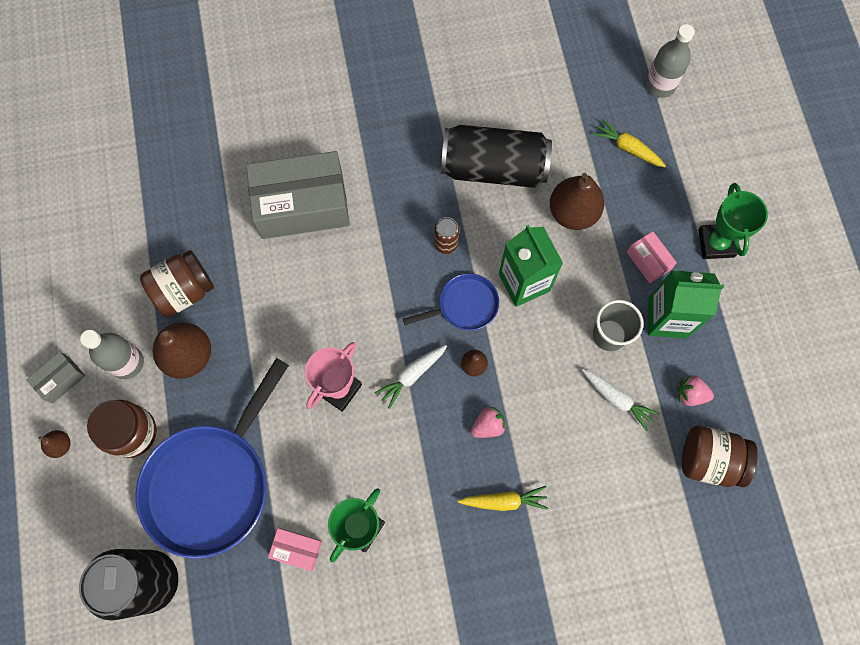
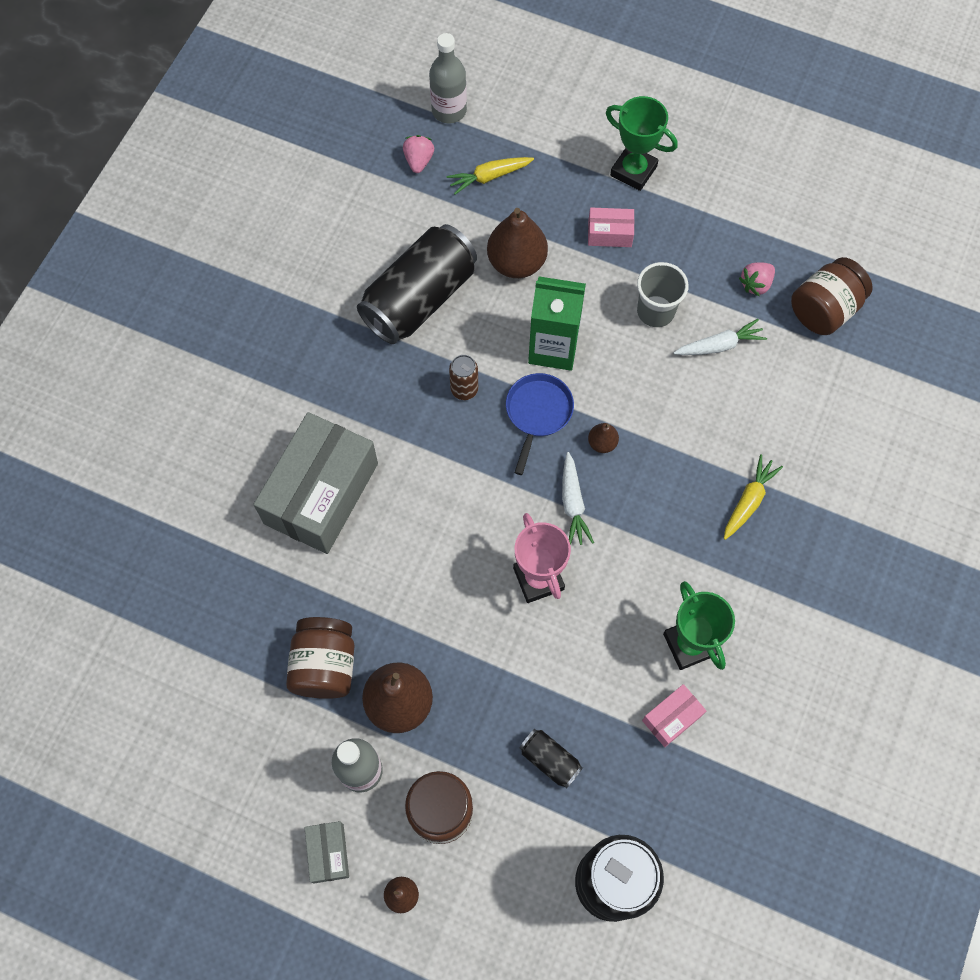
camera: 55 degrees left, 5 degrees down
(212, 482) = (550, 760): blue pan -> black can
(488, 425) = (668, 468): pink strawberry -> pink strawberry (419, 161)
(667, 318) = (674, 255): green carton -> none

